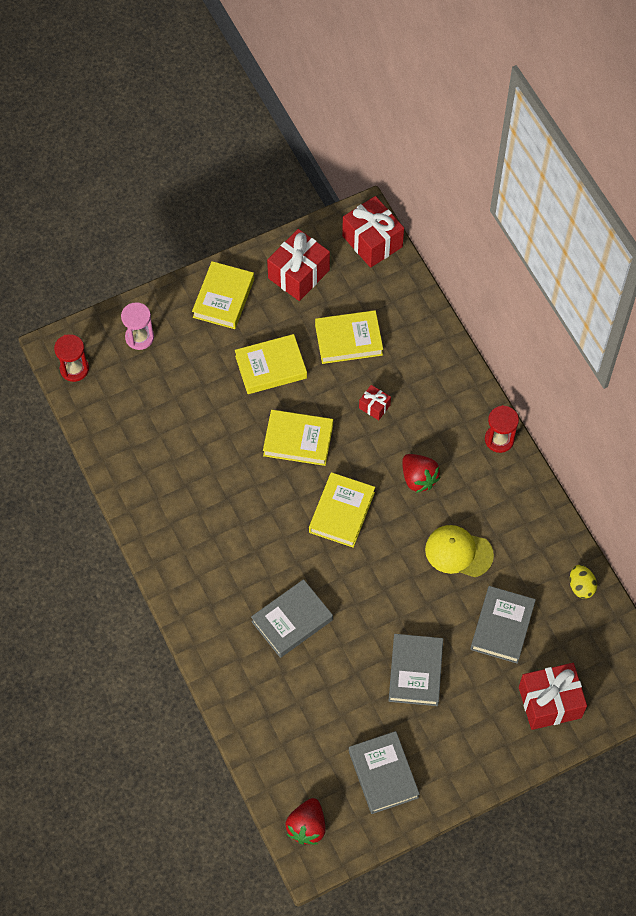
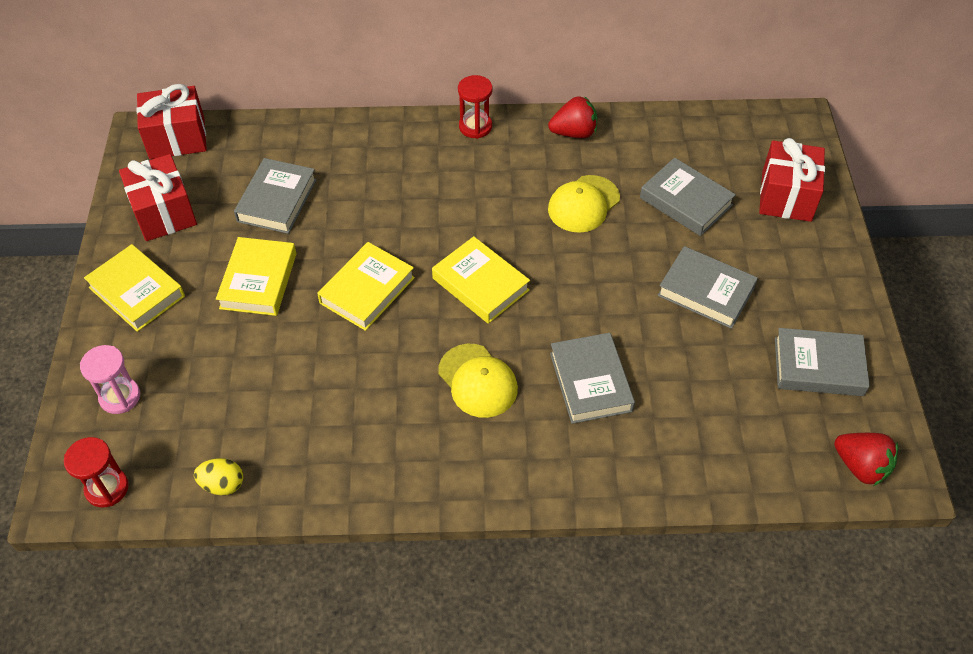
camera: 65 degrees left, 10 degrees down
(257, 547) = (478, 381): none -> yellow cap
(348, 340) = (277, 200): yellow book -> grey book
(374, 406) = (372, 209): red gift -> none
(418, 478) = (480, 204): red strawberry -> red strawberry (574, 133)
(581, 586) = (670, 127): yellow egg -> yellow egg (223, 484)

